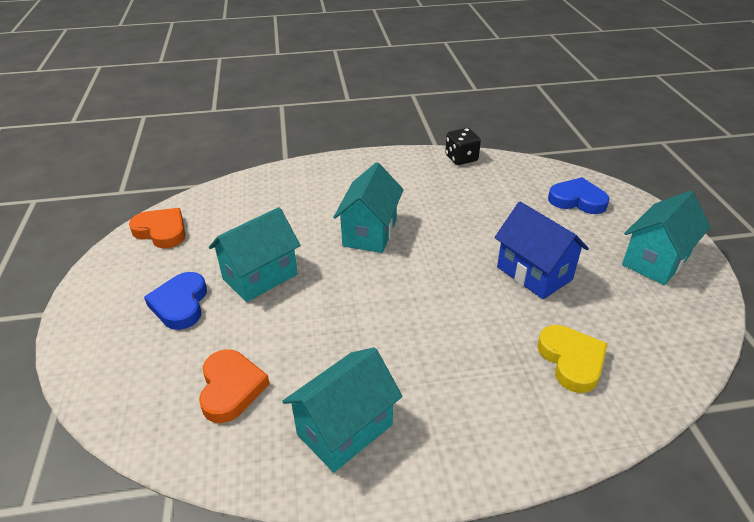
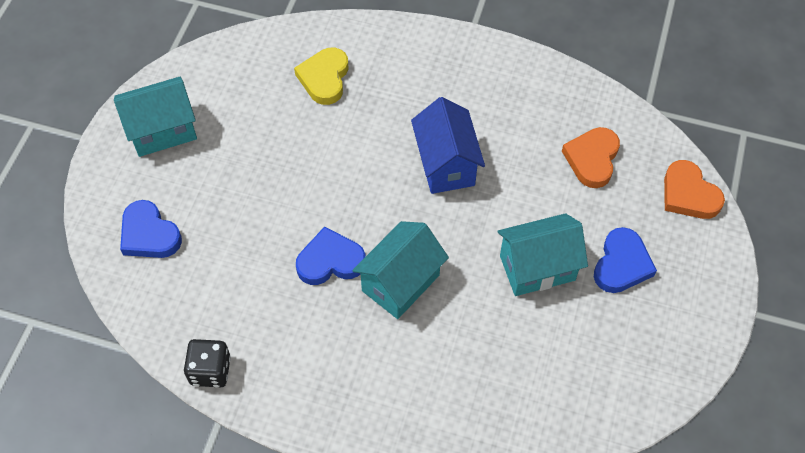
camera: 155 degrees left, 20 degrees up
(161, 231) = (630, 388): orange heart -> orange heart (688, 194)
(345, 429) = (518, 96): turquoise house -> none
(433, 227) = (330, 261): none -> blue heart
(534, 273) = (281, 163): blue house -> blue house (446, 164)

